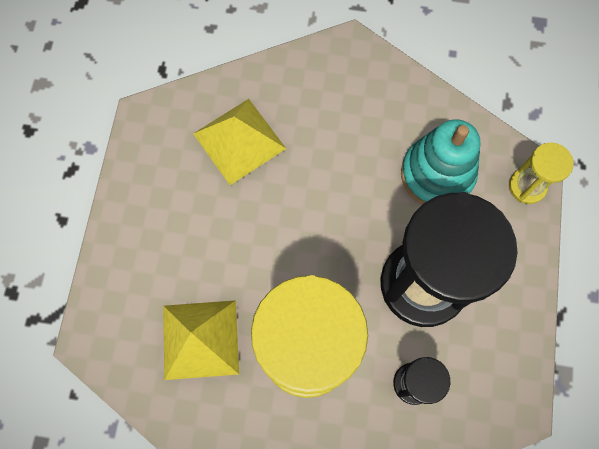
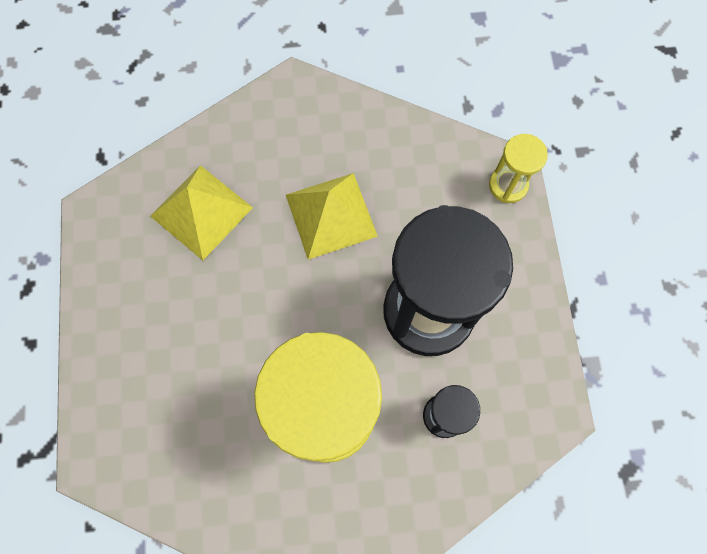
camera: 15 degrees left, 0 degrees up
(200, 339) = (211, 430): yellow pyramid -> yellow pyramid (331, 215)
(437, 174) = (415, 195): turquoise stacking toy -> none

